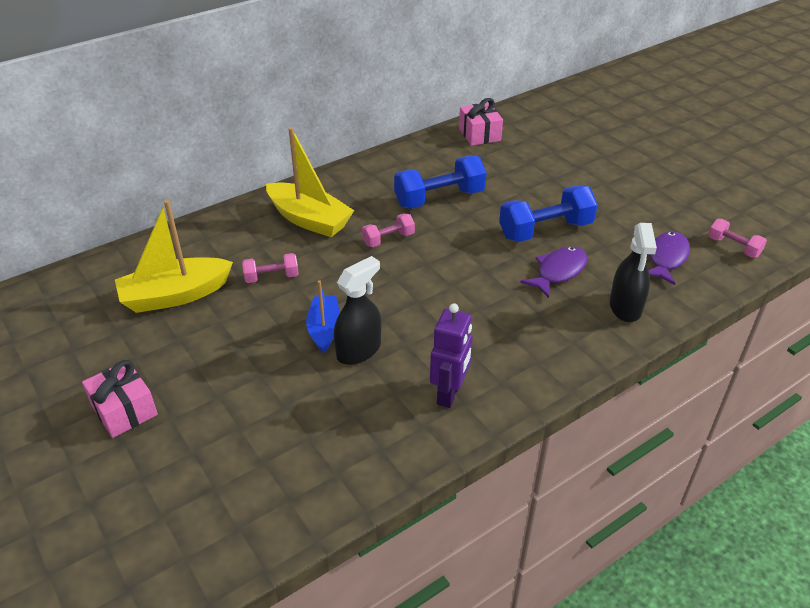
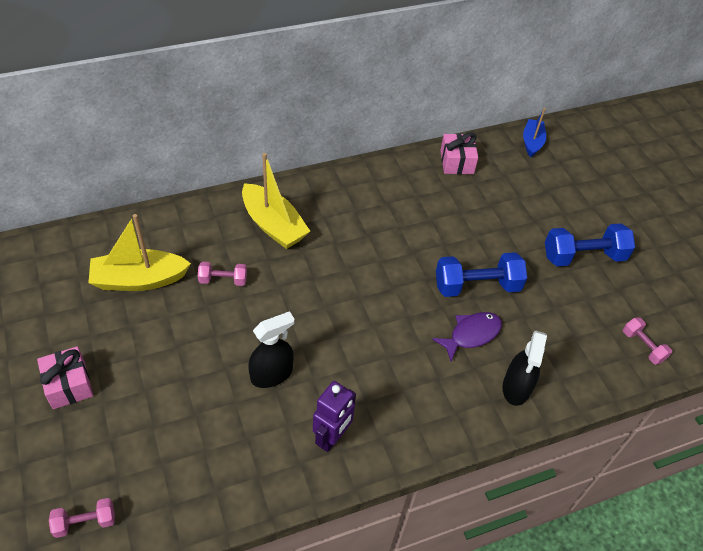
camera: 10 degrees right, 10 degrees up
(324, 329) = (250, 345): blue boat -> blue boat (532, 142)
(388, 239) = (335, 263): pink dumbbell -> pink dumbbell (85, 522)
(439, 198) = (394, 228): blue dumbbell -> blue dumbbell (583, 256)
(666, 258) = (575, 343): purple fish -> none

